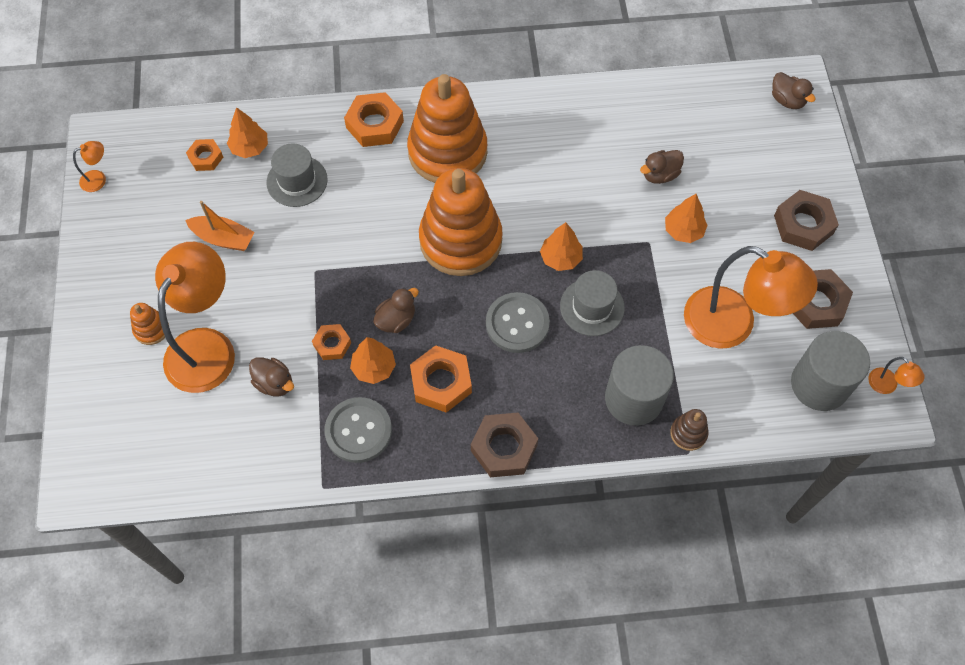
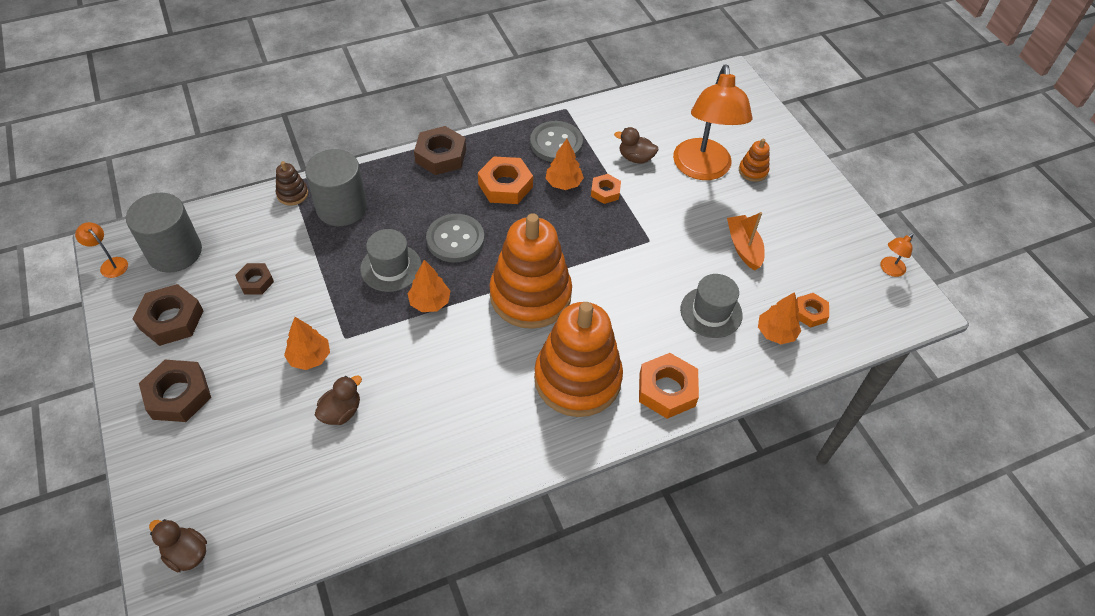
camera: 160 degrees right, 10 degrees down
(223, 238) = (743, 247): orange boat -> orange boat turned 75 degrees clockwise
(396, 320) = (561, 219): brown duck -> none
(732, 325) = (256, 281): orange lamp -> brown nut

